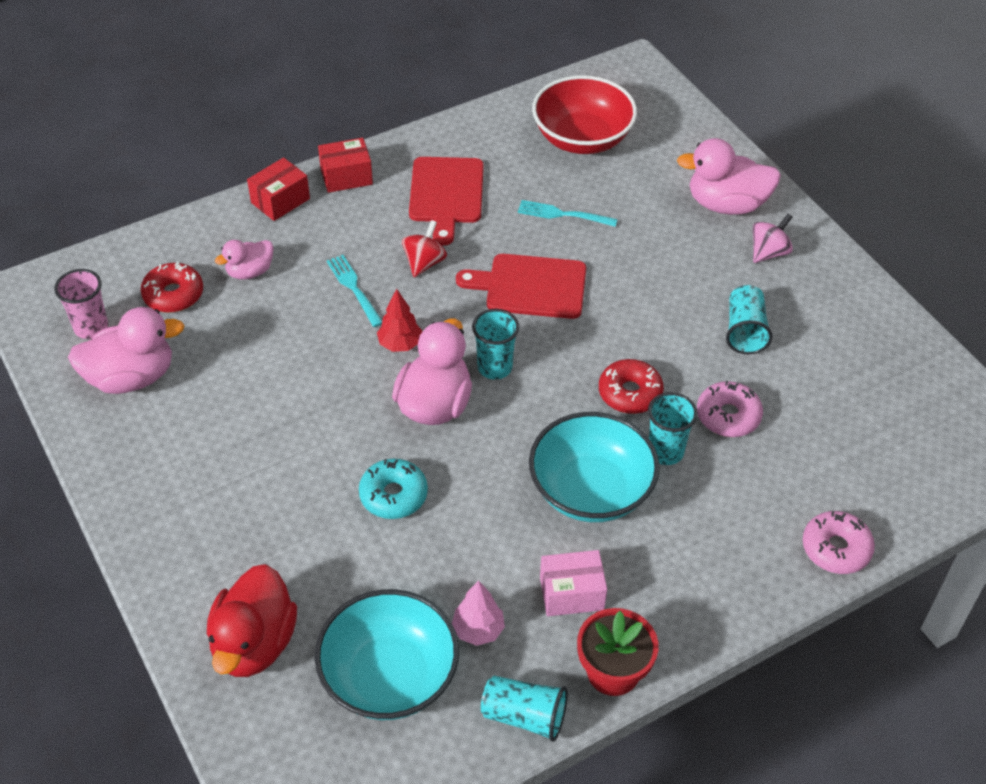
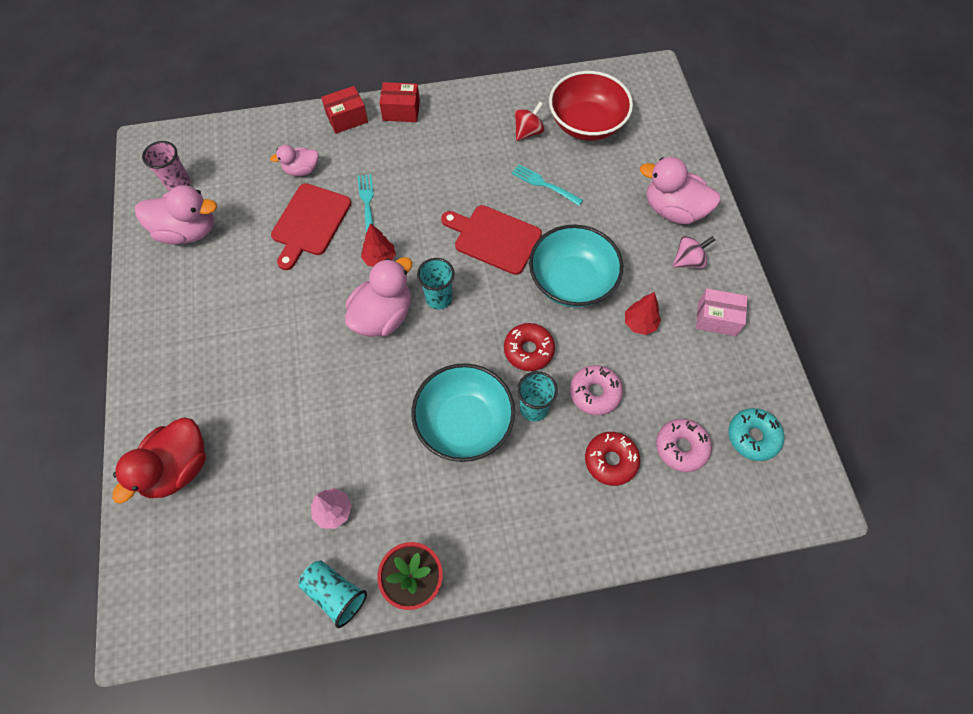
camera: 20 degrees right, 15 degrees up
(173, 295) = (243, 174): red donut -> red donut (611, 460)
(389, 676) = (256, 526): turquoise bowl -> turquoise bowl (572, 281)
(393, 495) = (322, 381): turquoise donut -> turquoise donut (752, 437)
(424, 263) = (426, 197): red spinning top -> red spinning top (528, 132)
(446, 194) = (466, 144): red cutting board -> red cutting board (310, 223)
(571, 593) = (413, 504): pink box -> pink box (717, 319)
(745, 331) = (640, 323): turquoise cup -> red tree
(836, 548) = (628, 535): pink donut -> pink donut (681, 447)

